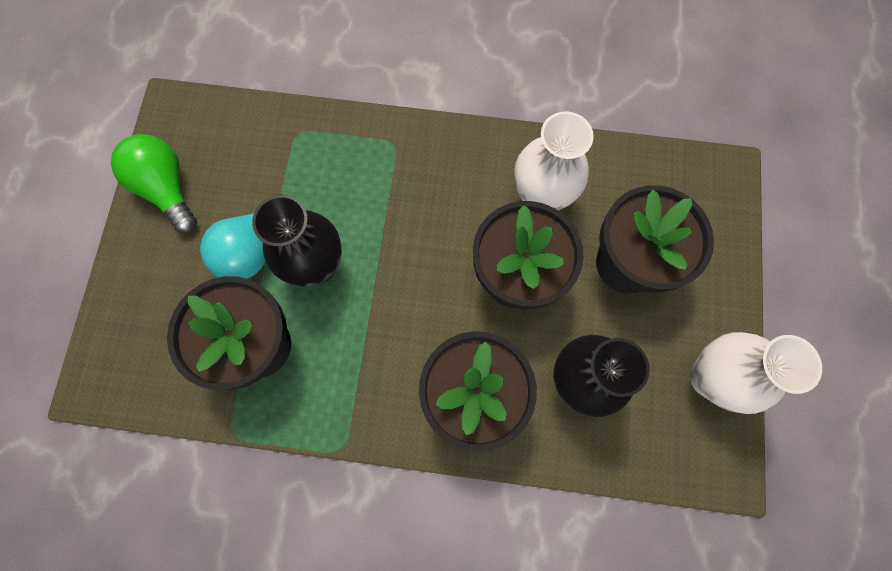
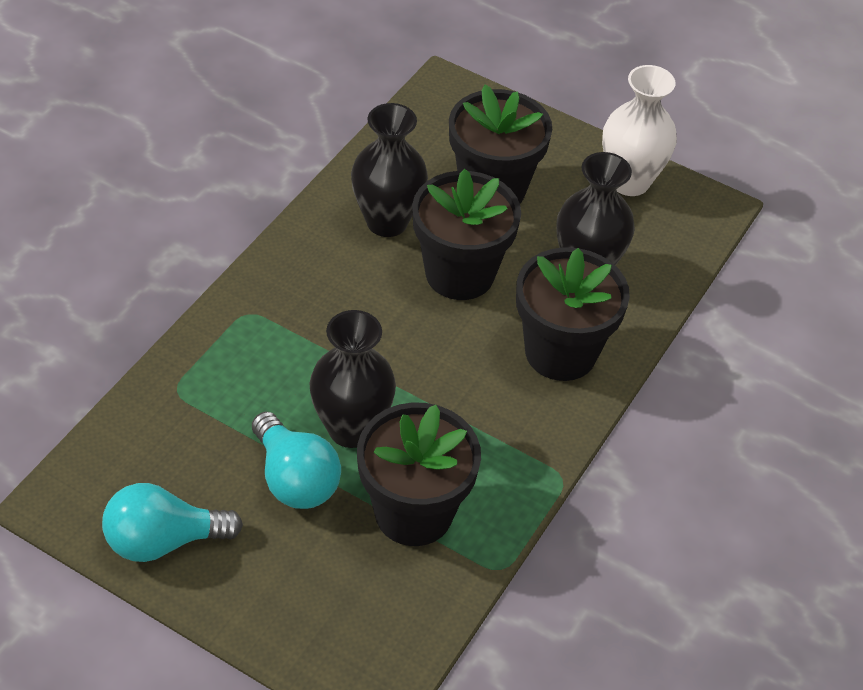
camera: 70 degrees left, 25 degrees down
(167, 188) = (163, 541): green light bulb -> turquoise light bulb
(540, 198) = (387, 222): white vase -> black vase

